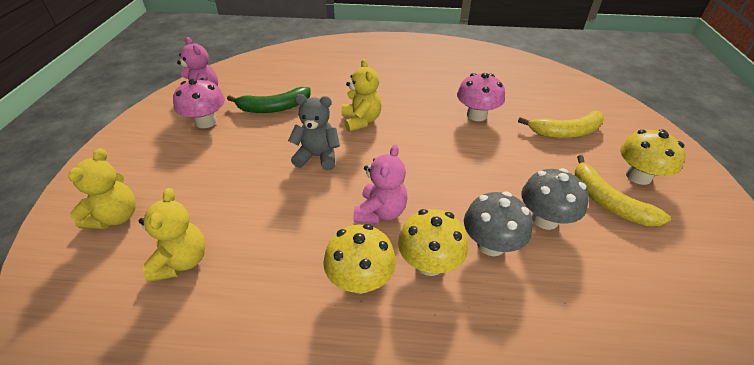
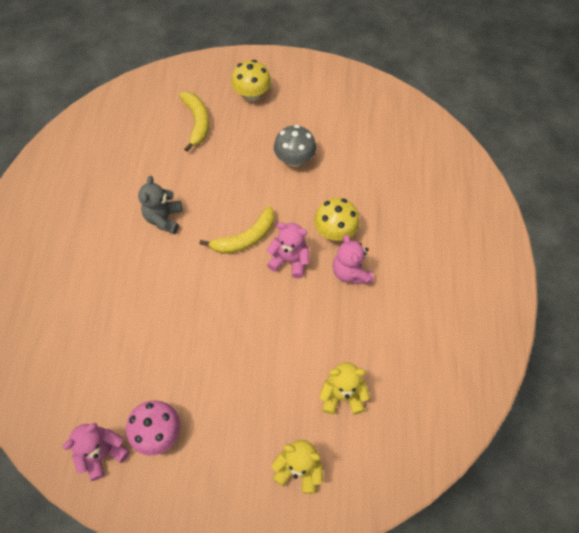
camera: 90 degrees left, 20 degrees up
(274, 107) = (137, 364): green banana -> none
(317, 157) = (222, 312): grey teddy bear -> grey teddy bear (164, 218)
(360, 280) = (350, 272): yellow mushroom -> pink teddy bear
(361, 121) = (168, 277): yellow teddy bear -> none
(476, 115) = (167, 181): pink mushroom -> none
(491, 244) = (318, 194): grey mushroom -> none
(608, 202) = (277, 120): yellow banana -> yellow banana (245, 238)

